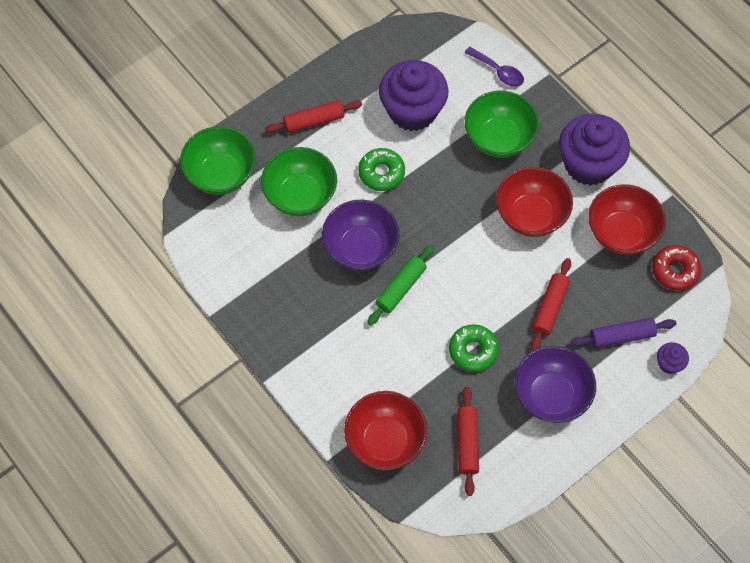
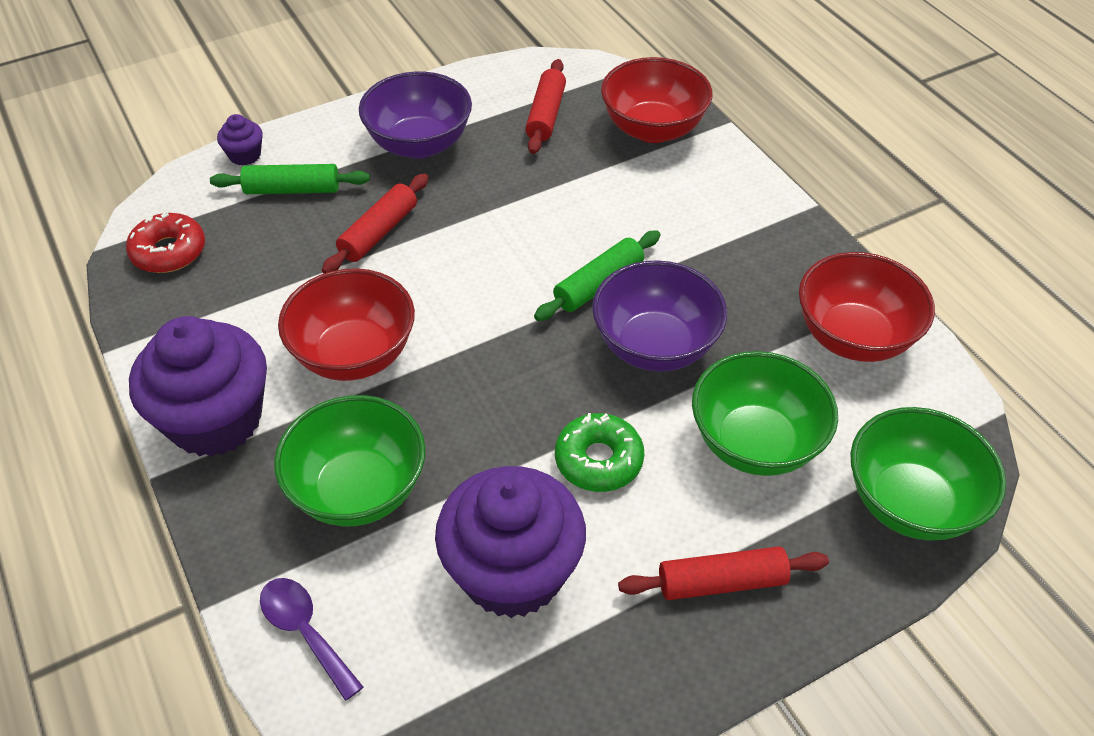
camera: 170 degrees left, 15 degrees down
(473, 350) = (509, 200): green donut -> none
(621, 233) = (220, 310): red bowl -> red bowl (853, 337)
(621, 336) = (292, 189): purple rolling pin -> green rolling pin

